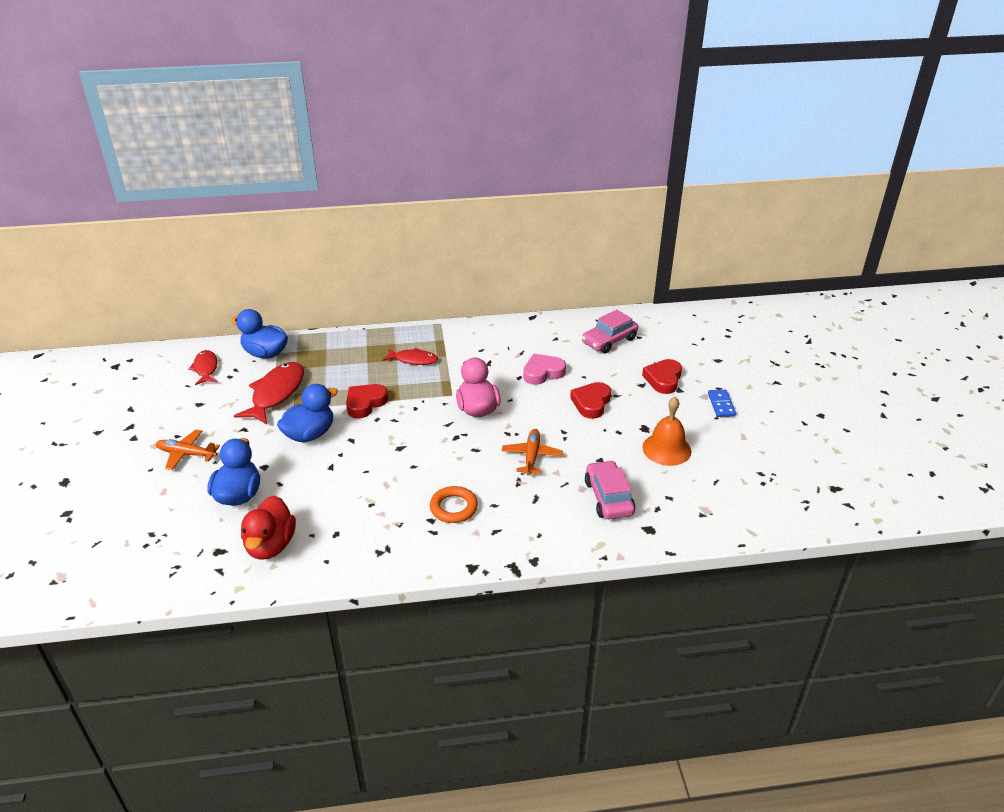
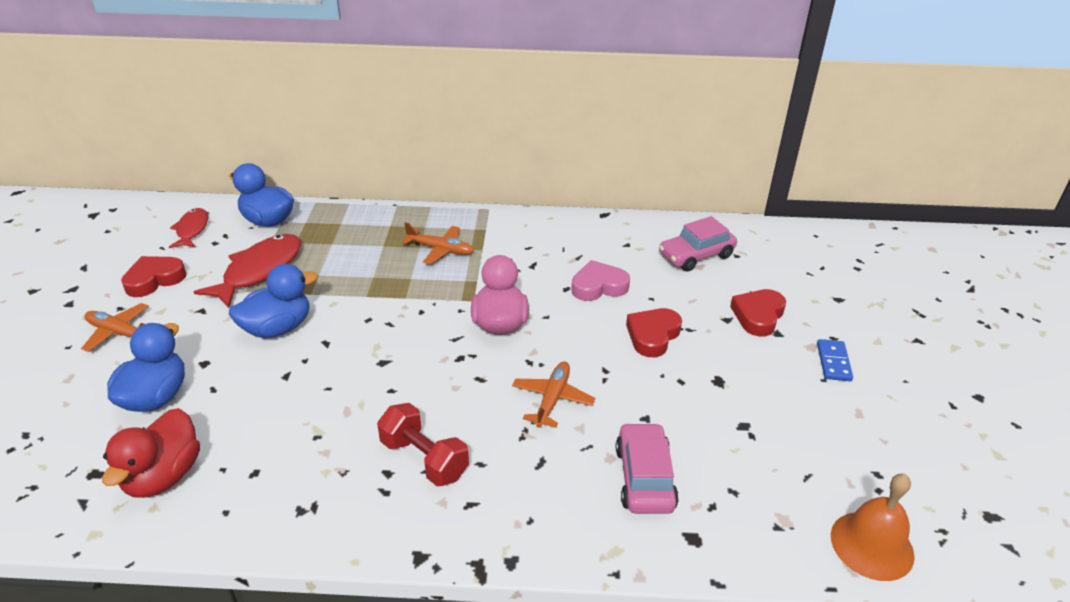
camera: 10 degrees right, 0 degrees up
(365, 403) = (361, 297): red heart -> red heart (154, 280)
(413, 360) = (440, 250): red fish -> orange plane
(453, 507) = (424, 459): orange ring -> red dumbbell
(666, 449) = (743, 416): orange bell -> orange bell (872, 545)

